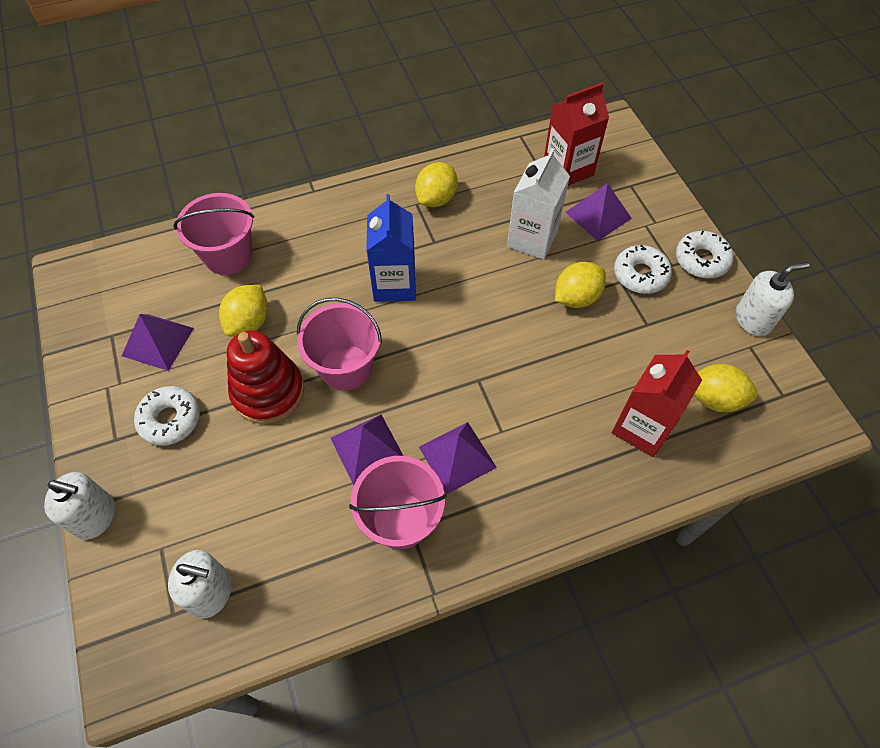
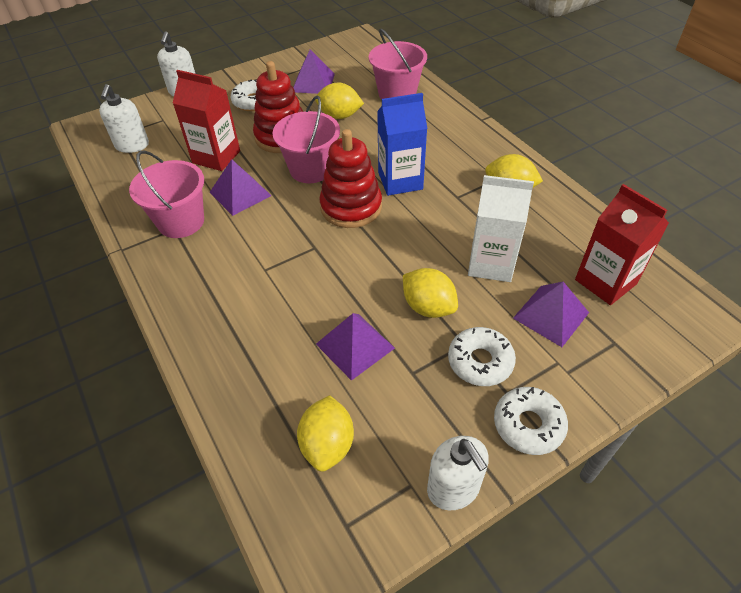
camera: 80 degrees right, 10 degrees down
(424, 336) = (351, 207): none -> red stacking toy
(457, 457) = (237, 245): purple pyramid -> purple pyramid (355, 345)
(642, 428) = (281, 376): red carton -> red carton (216, 157)

